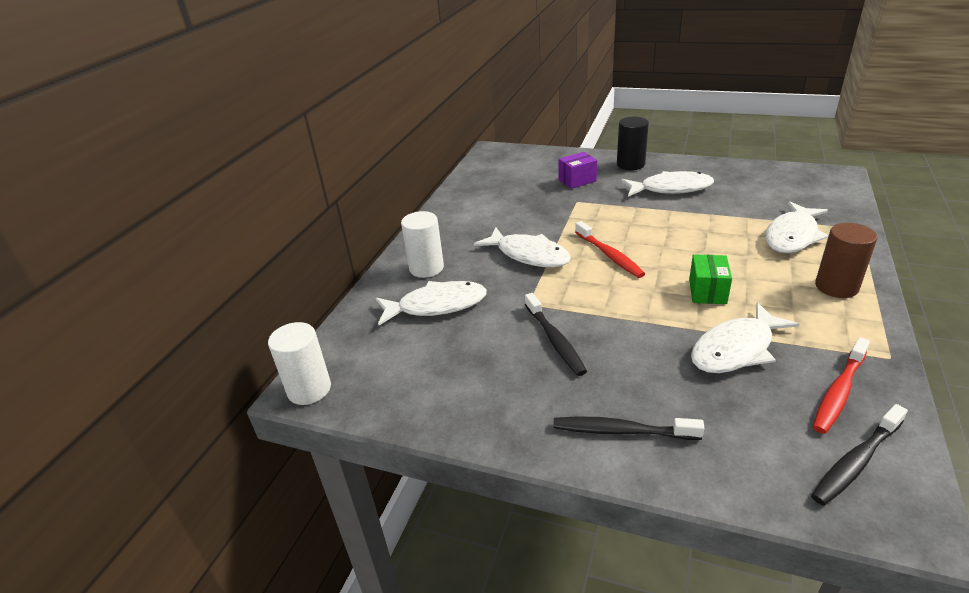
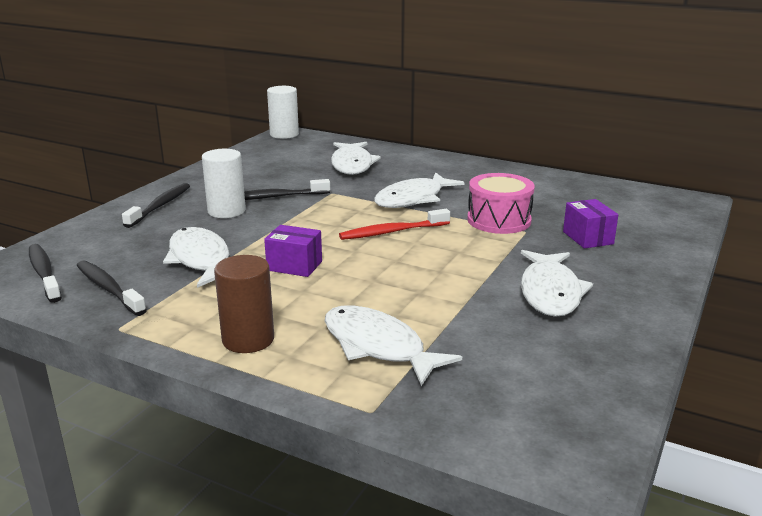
camera: 95 degrees right, 10 degrees down
(426, 268) = (412, 163): white cylinder -> white cylinder (226, 211)
(561, 212) = (499, 220): none -> pink drum
(630, 164) = (641, 278): black cylinder -> none
(707, 291) = (294, 266): green box -> purple box
(839, 391) = (109, 289): red toothbrush -> black toothbrush

